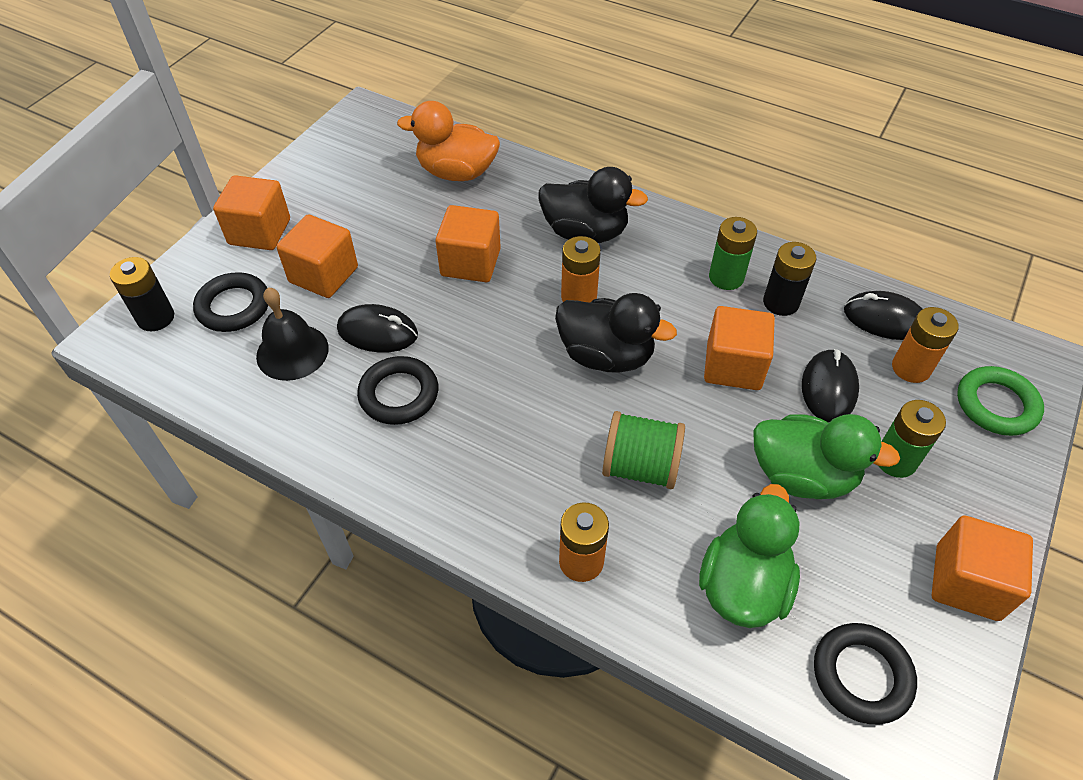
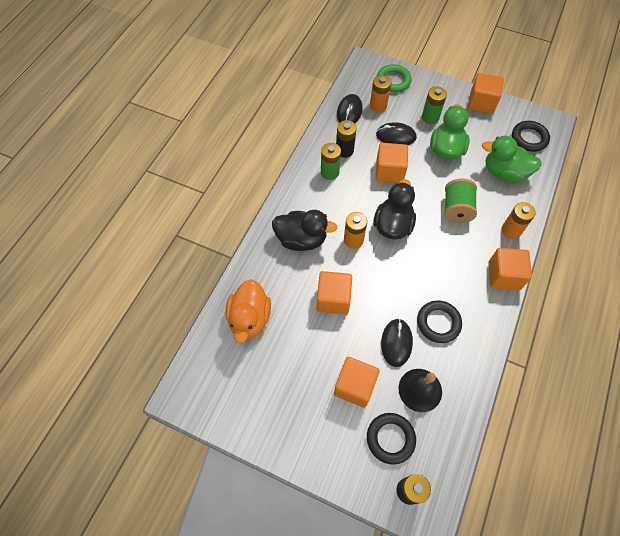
camera: 95 degrees left, 10 degrees up
(259, 232) = (319, 441): orange cube -> orange cube (503, 276)
(585, 232) = (301, 239): black duck -> black duck turned 90 degrees clockwise

